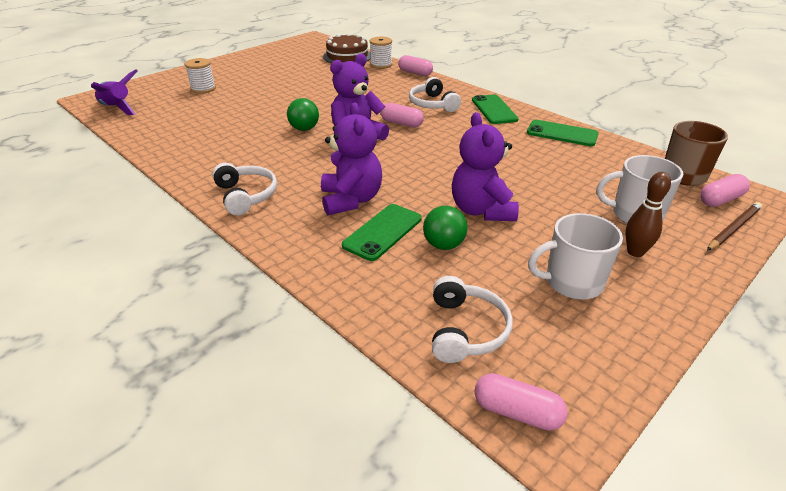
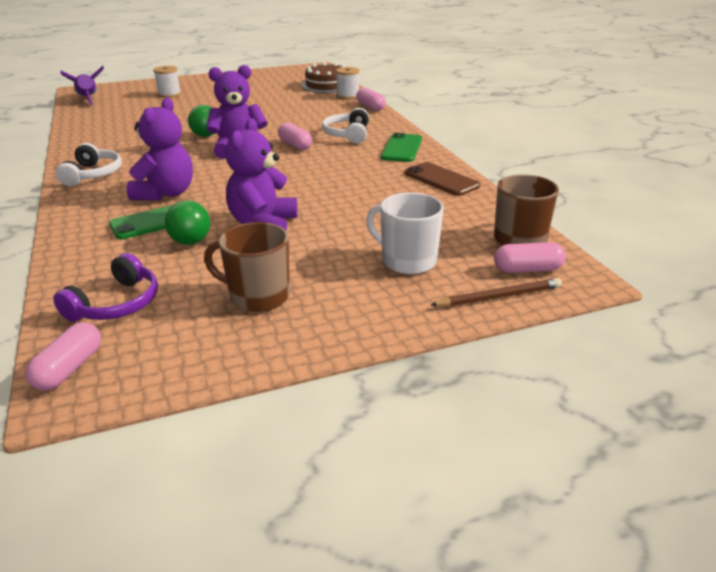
camera: 25 degrees right, 5 degrees down
(466, 330) = (116, 304): white headphones -> purple headphones
(517, 412) = (69, 368): pink capsule -> pink capsule turned 60 degrees clockwise
(562, 133) = (441, 179): green phone -> brown phone
(572, 282) = (258, 296): white mug -> brown mug
(635, 252) = (357, 289): brown bowling pin -> none

